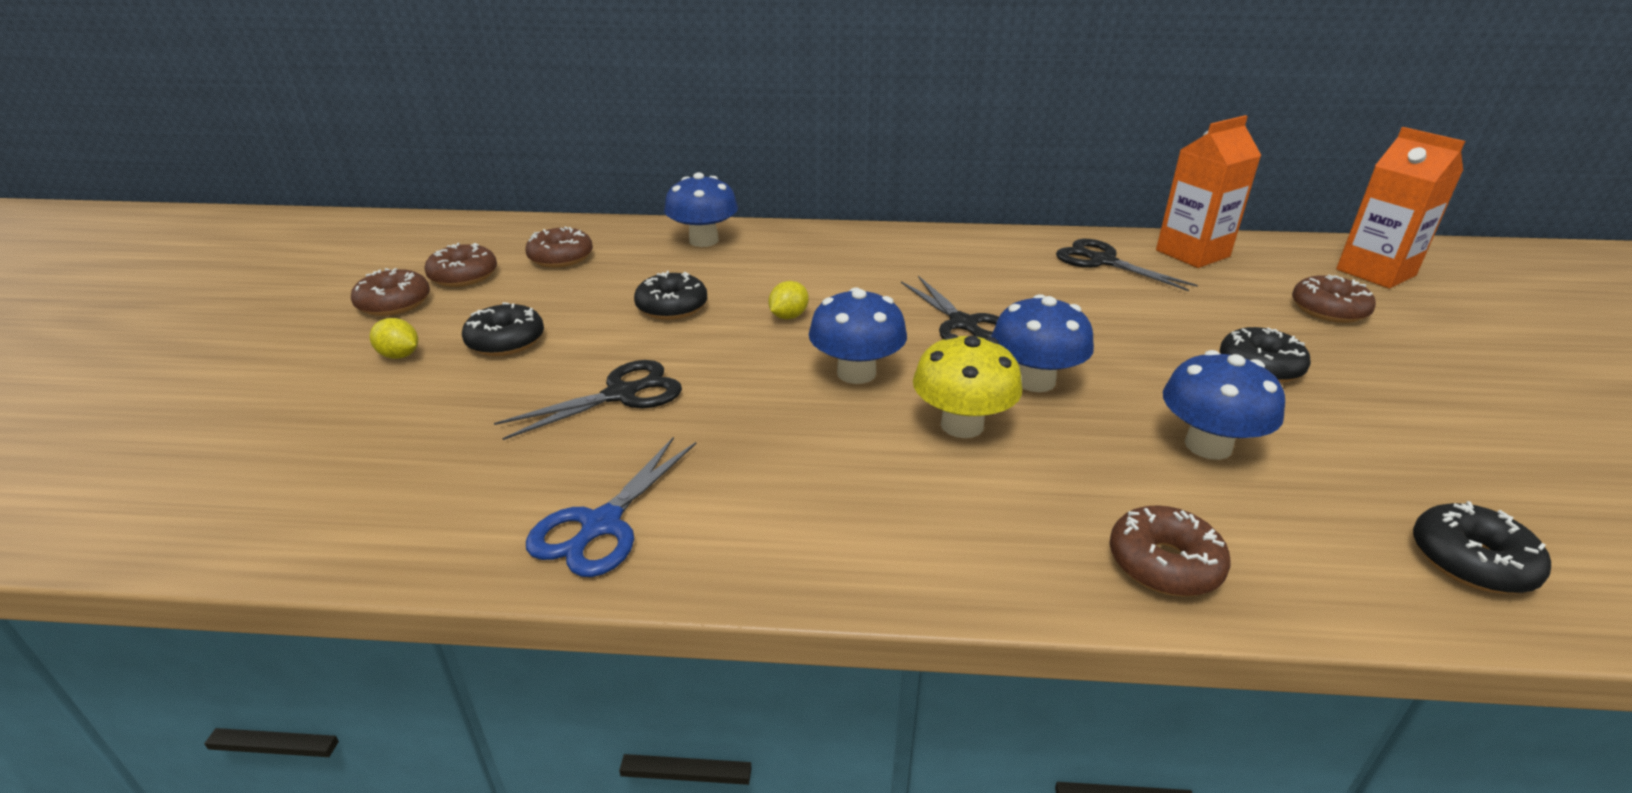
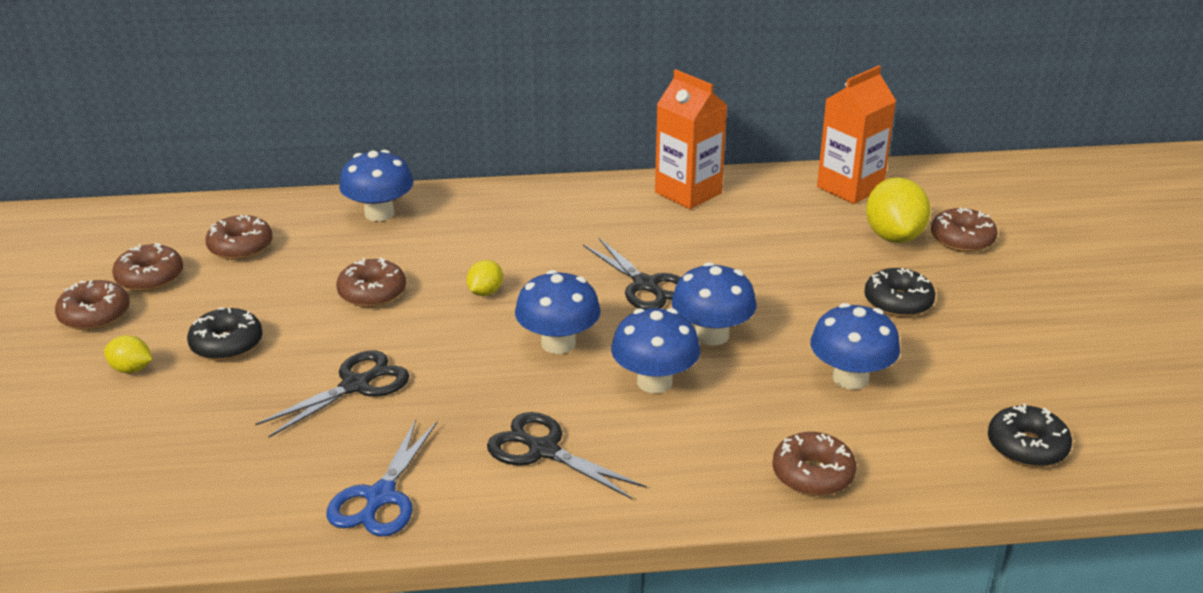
camera: 10 degrees left, 0 degrees up
(672, 307) = (372, 293): black donut -> brown donut
(962, 425) = (654, 382): yellow mushroom -> blue mushroom
(1102, 261) = (767, 204): black scissors -> black scissors (543, 450)
(1247, 301) = (894, 236): none -> yellow lemon
(1375, 272) = (1008, 195): orange carton -> orange carton (688, 193)

